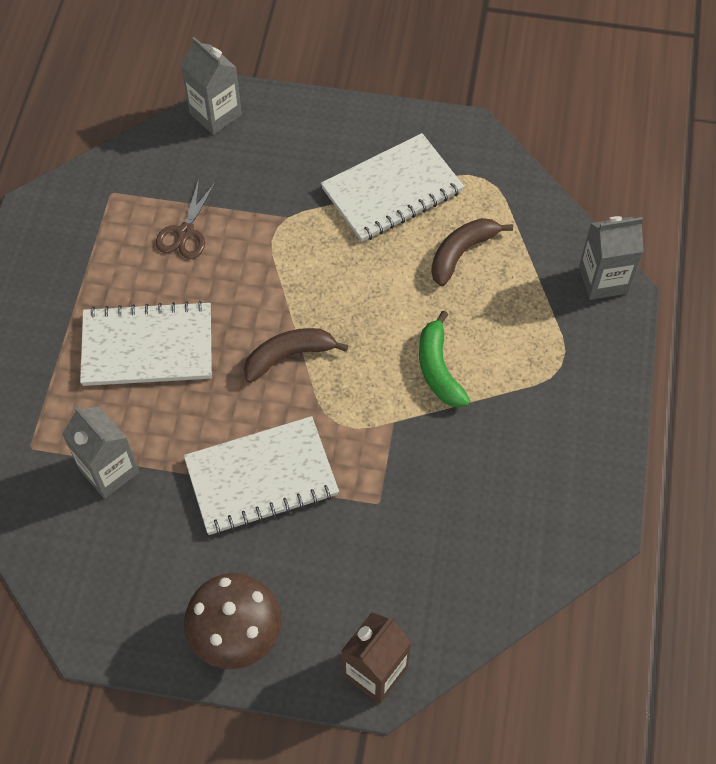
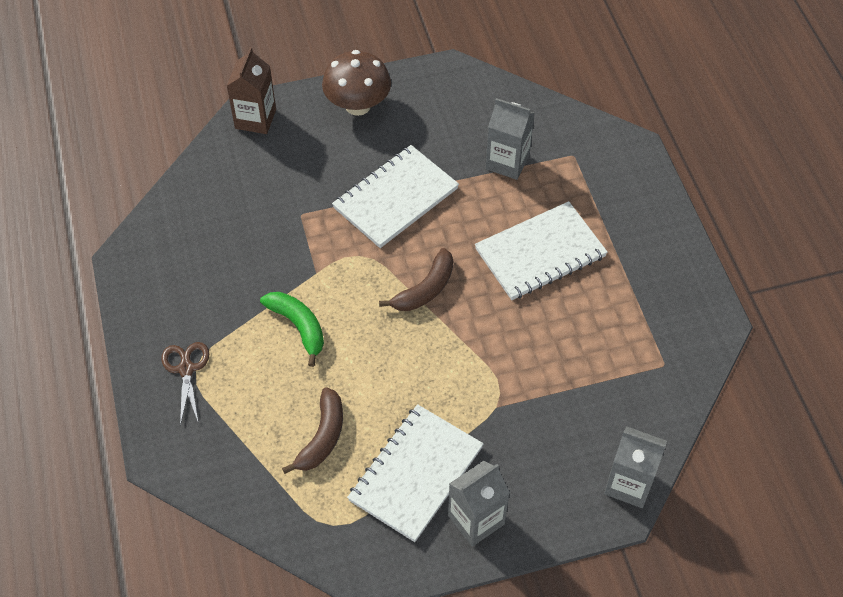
camera: 155 degrees right, 5 degrees down
(185, 232) = (575, 356): brown scissors -> brown scissors (186, 369)
(603, 280) = (182, 464): grey carton -> grey carton (476, 520)

